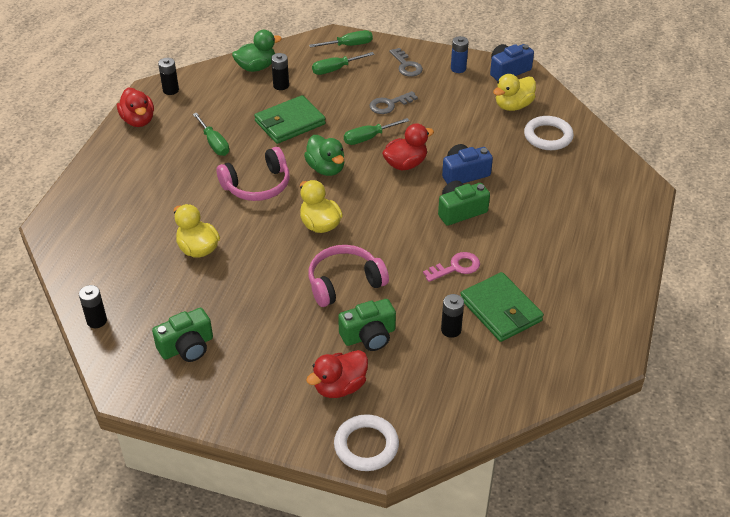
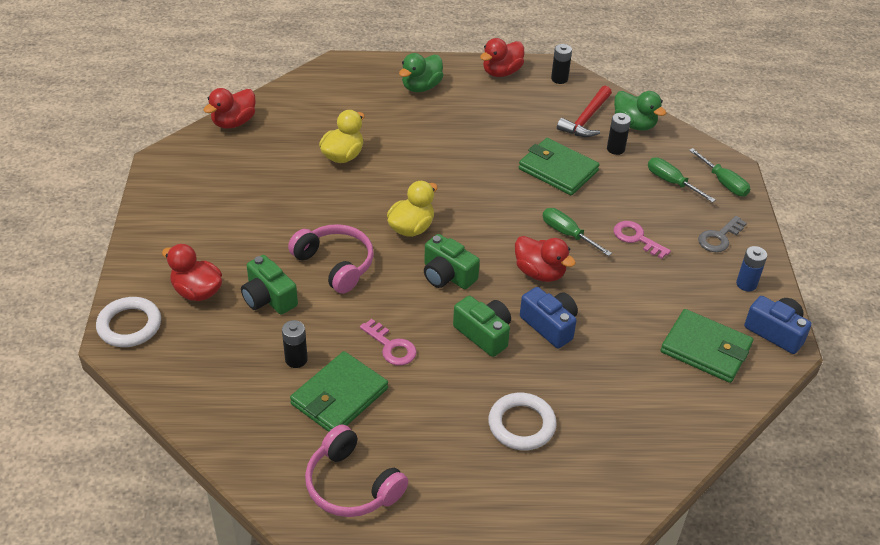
camera: 70 degrees right, 0 degrees up
(97, 321) = (234, 122): black battery -> red duck
(187, 347) = (219, 182): green camera -> green camera (447, 275)
(214, 143) = (496, 127): green screwdriver -> none
(234, 90) = (586, 119): none -> red hammer
(257, 185) = (448, 171): pink headphones -> pink headphones (351, 485)
(326, 168) = (499, 213): green duck -> green duck (421, 87)
(389, 104) = (636, 238): grey key -> pink key
(513, 106) = (705, 349): yellow duck -> green wallet
(548, 136) = (665, 393): white ring -> white ring (521, 425)

